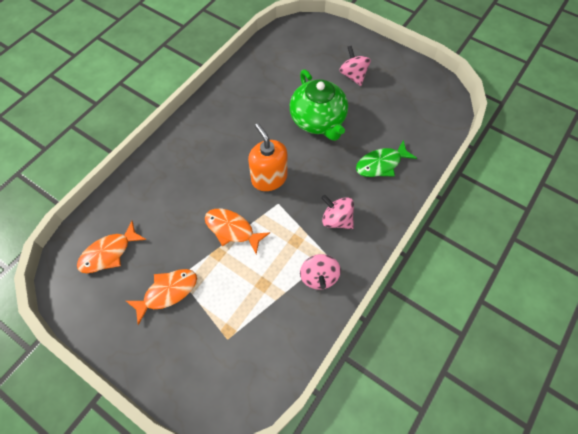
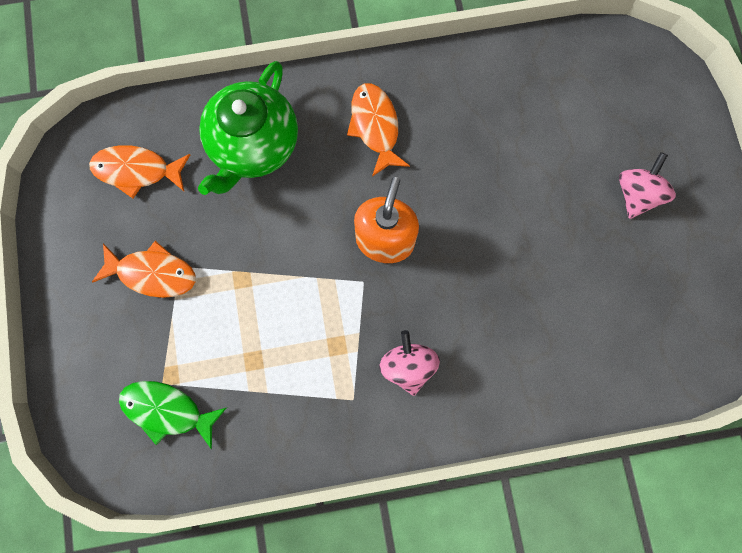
camera: 45 degrees right, 15 degrees up
(232, 229) = (283, 265): orange fish -> orange fish (375, 127)
(318, 120) = (521, 218): green teapot -> green teapot (253, 145)
(319, 277) = (318, 412): pink spinning top -> none
(381, 164) = (536, 349): green fish -> green fish (167, 410)

